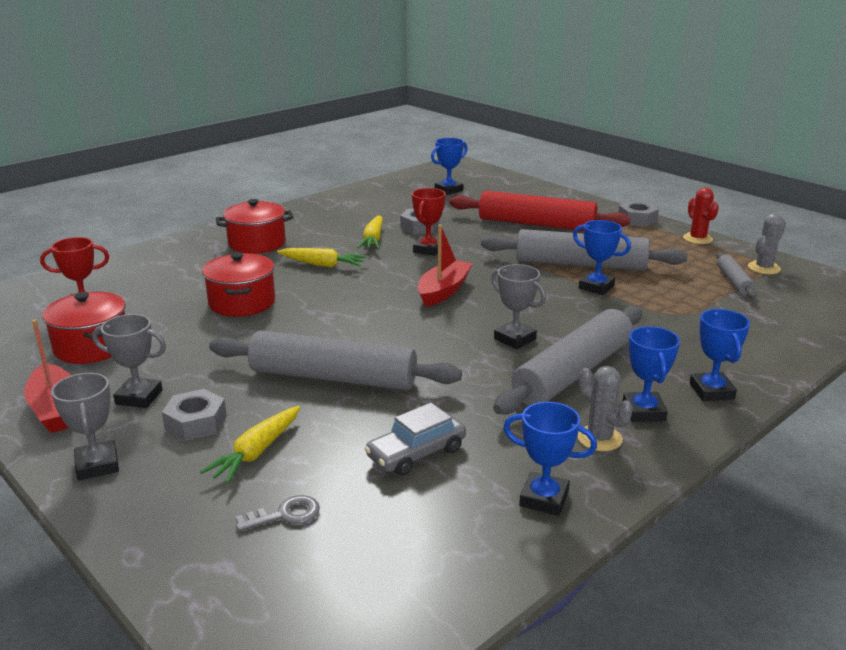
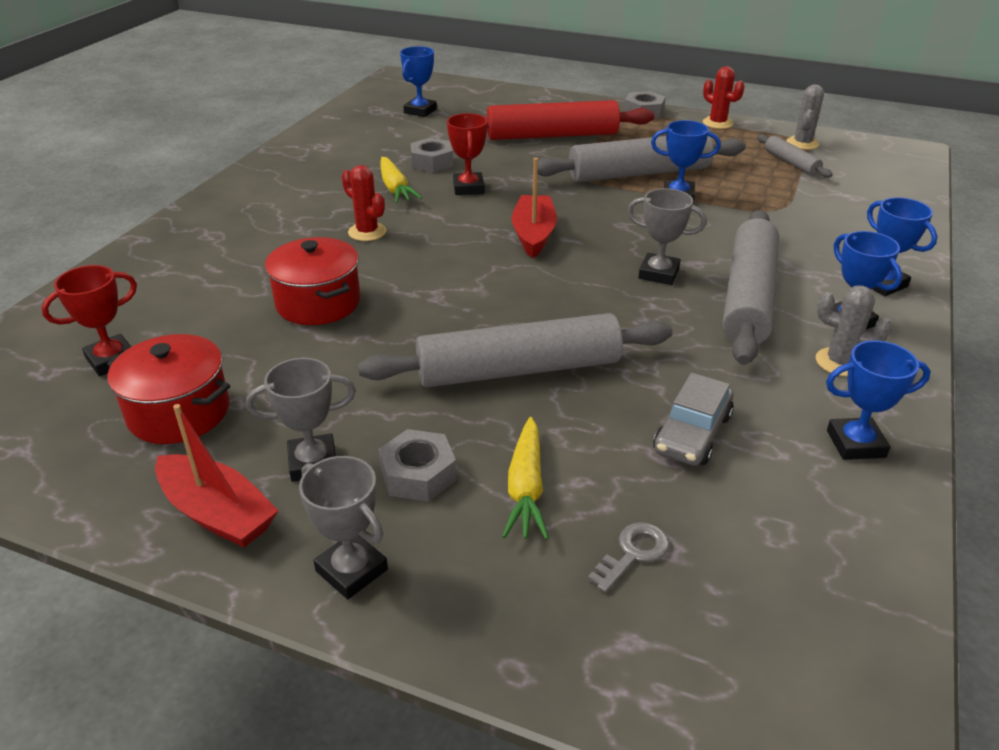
camera: 25 degrees left, 10 degrees up
(257, 243) = (259, 221): red pot -> none
(322, 265) = (367, 232): yellow carrot -> red cactus

